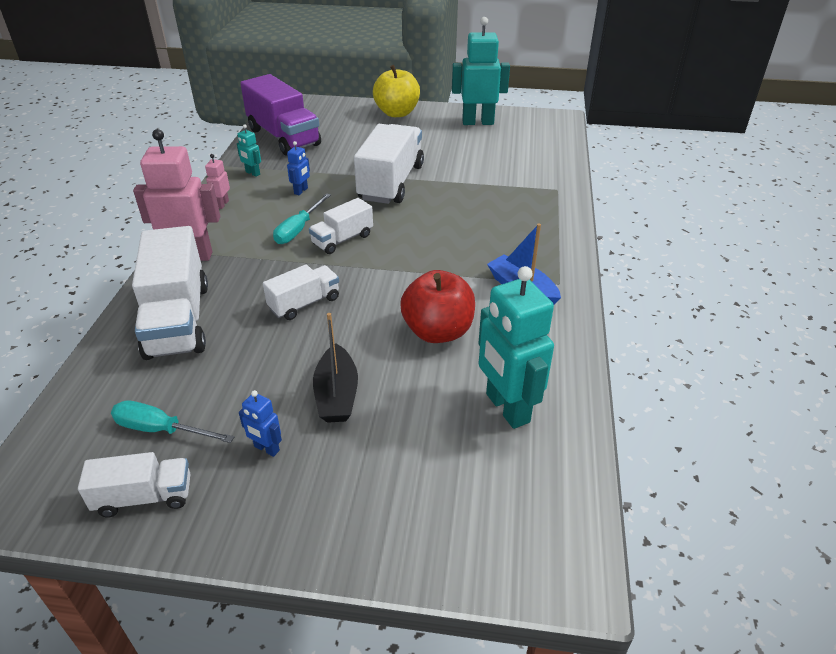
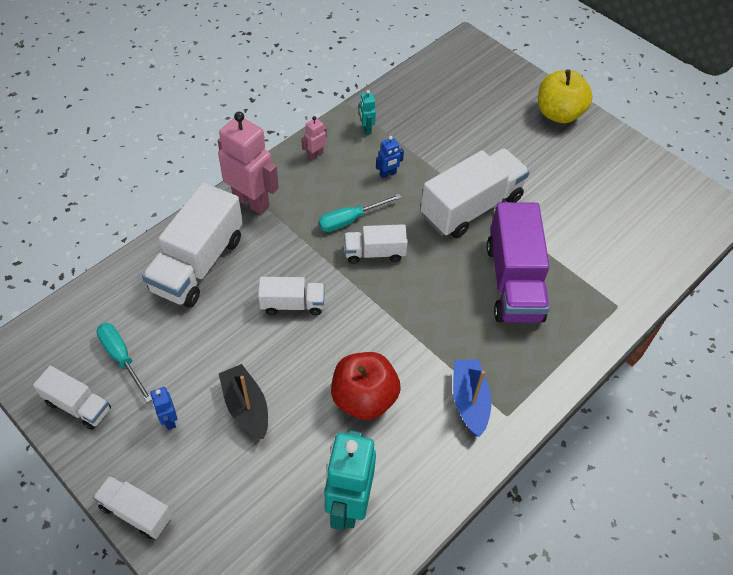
camera: 35 degrees right, 15 degrees up
(283, 137) = (427, 94): purple truck -> purple truck (513, 282)
(307, 546) = (136, 512): none -> white truck
(337, 395) = (246, 407): black boat -> black boat turned 120 degrees clockwise
(478, 122) = (627, 169): turquoise robot -> none

